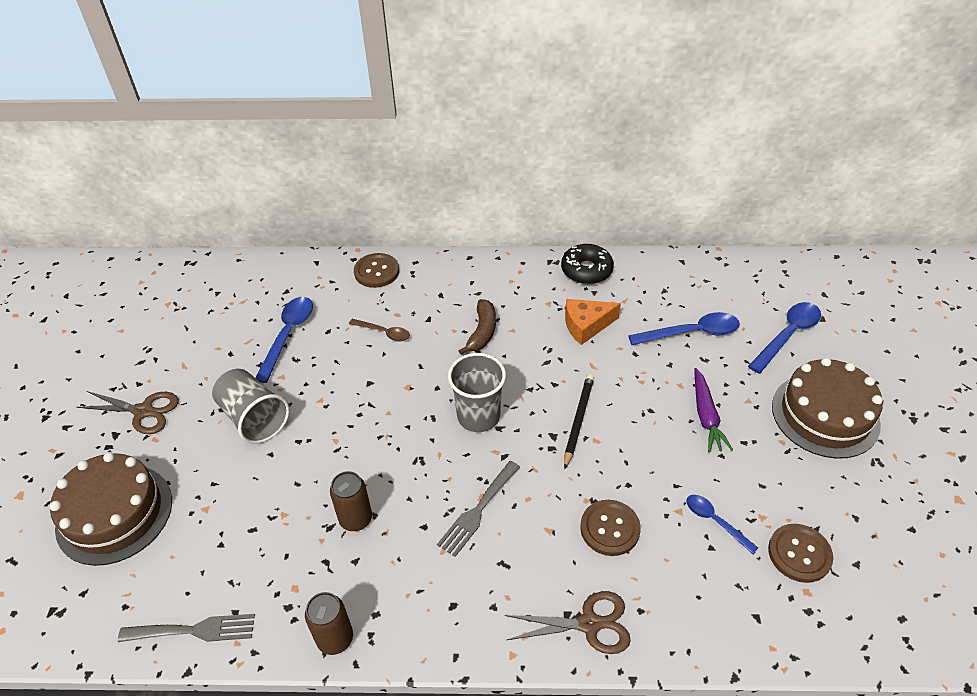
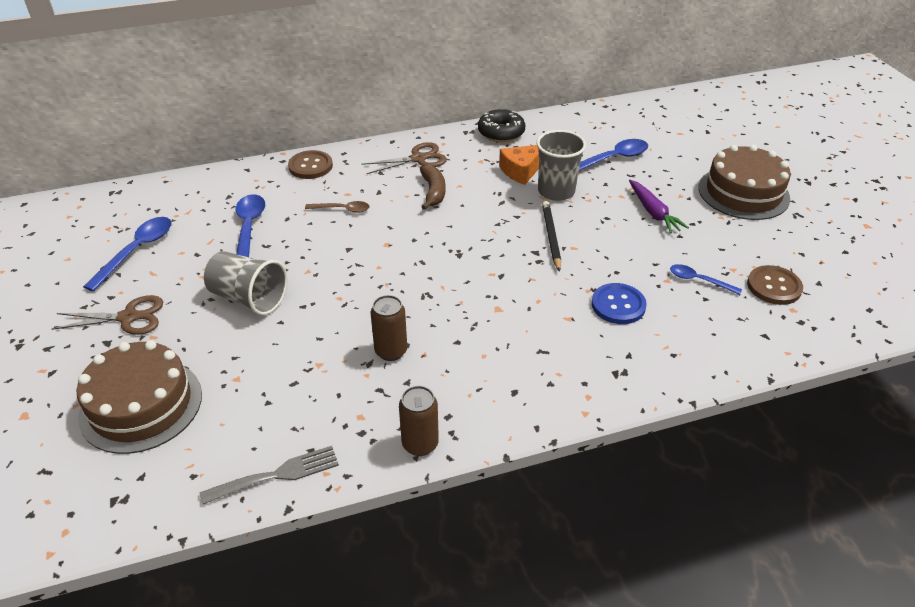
camera: 20 degrees left, 5 degrees down
(478, 416) = (463, 252): grey cup -> grey cup (556, 191)
(478, 511) = (499, 319): grey fork -> none
(589, 624) = (637, 374): brown scissors -> brown scissors (418, 159)
(610, 528) = (618, 305): brown button -> blue button
(787, 335) = (687, 147): blue spoon -> blue spoon (137, 251)

